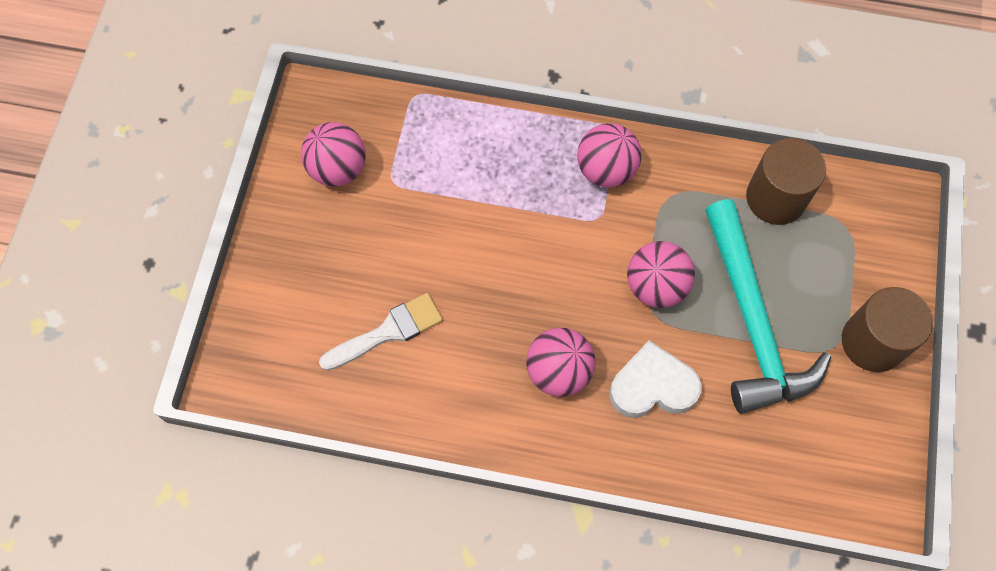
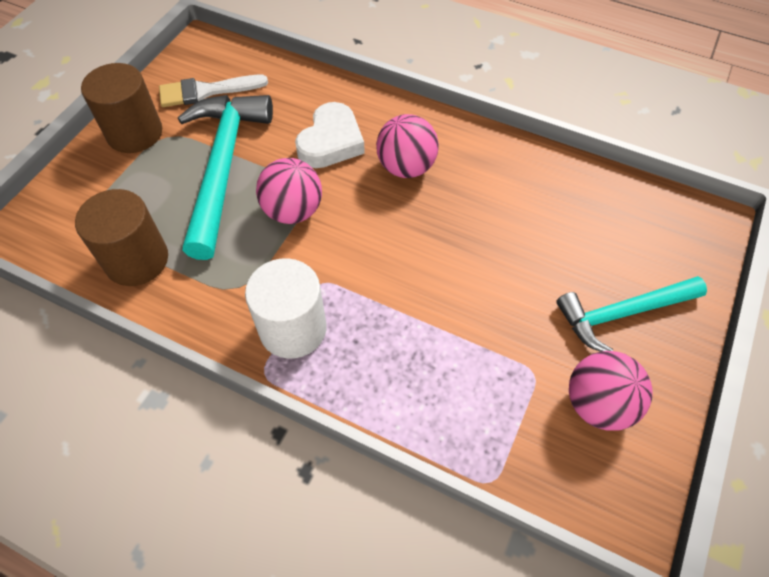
camera: 165 degrees left, 10 degrees down
(318, 254) = (622, 314): none -> turquoise hammer
(388, 331) = (555, 229): white brush -> white brush (206, 91)
(606, 170) = (293, 329): pink ball -> white cylinder
(652, 386) = (331, 142): white heart -> white heart turned 75 degrees counterclockwise

